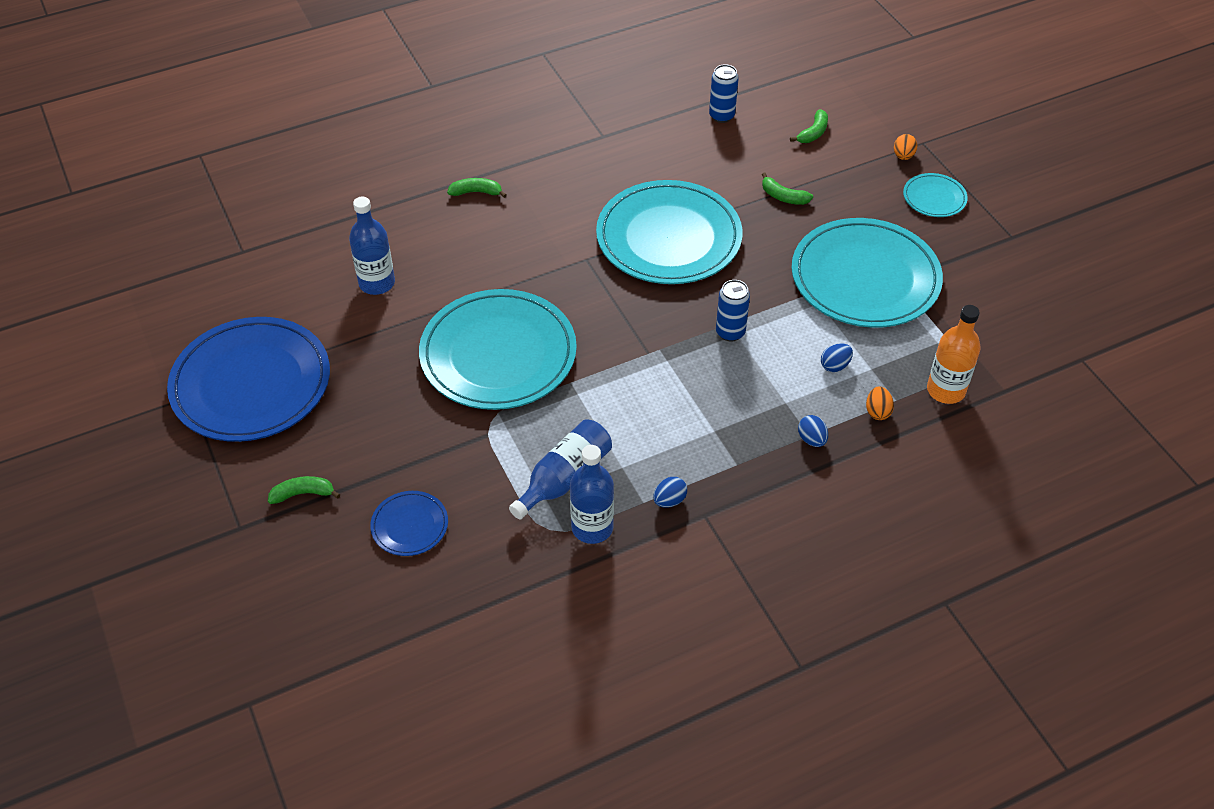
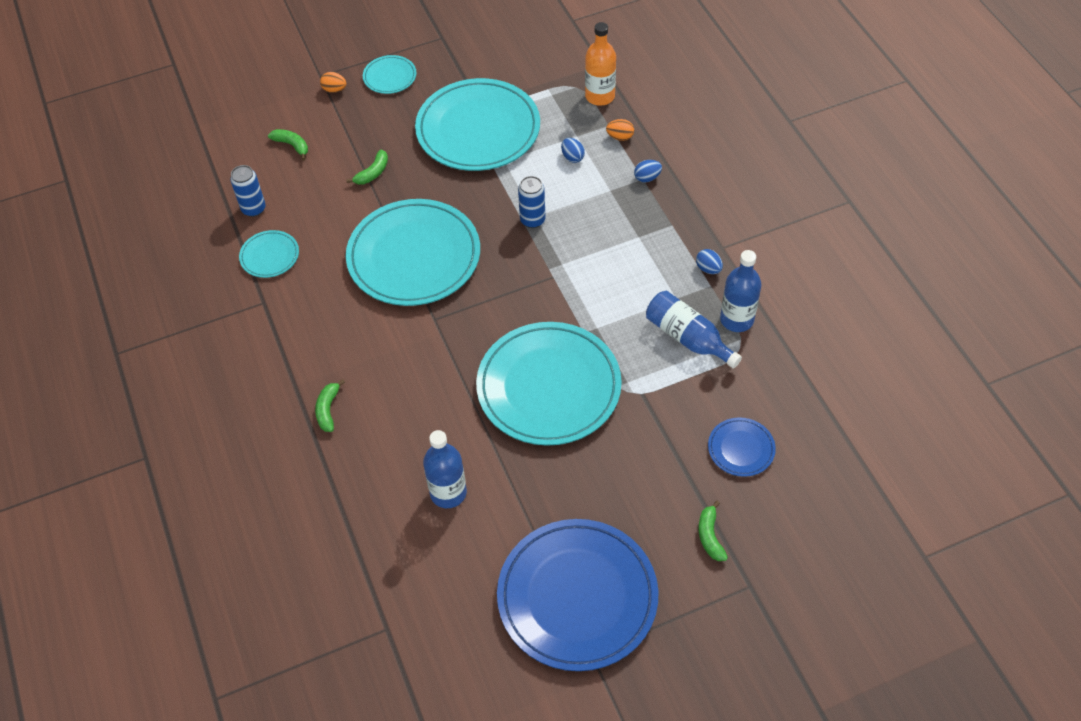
camera: 85 degrees left, 5 degrees up
(661, 134) = (269, 256): none -> turquoise plate

